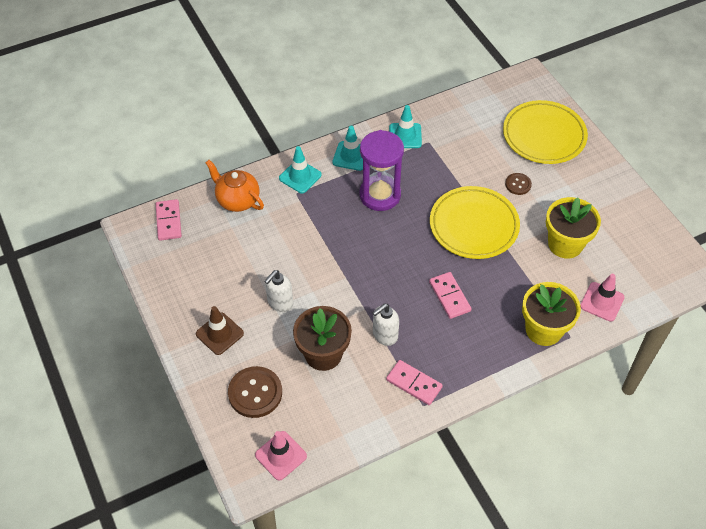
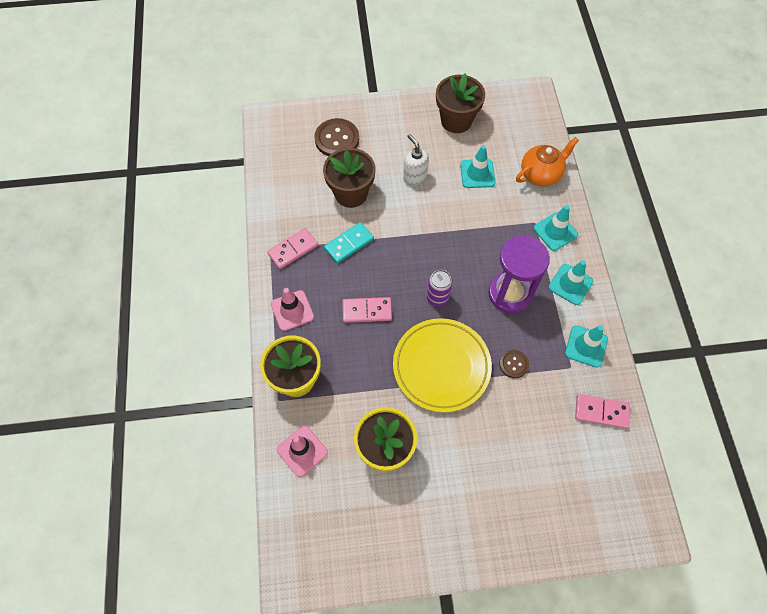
camera: 110 degrees right, 10 degrees up
(169, 221) = (532, 120): pink domino -> pink domino (601, 412)
(191, 286) = (456, 120): none -> brown flower pot
(219, 334) = (401, 129): brown traffic cone -> none
(255, 250) = (477, 174): none -> turquoise traffic cone
(281, 455) = (277, 142): pink traffic cone -> pink traffic cone (292, 310)
(384, 335) = (349, 244): white soap dispenser -> turquoise domino
(409, 246) = (437, 298): none -> purple can
(518, 184) = (481, 436): brown button -> brown button (513, 364)
(544, 136) = (546, 501): yellow plate -> none

